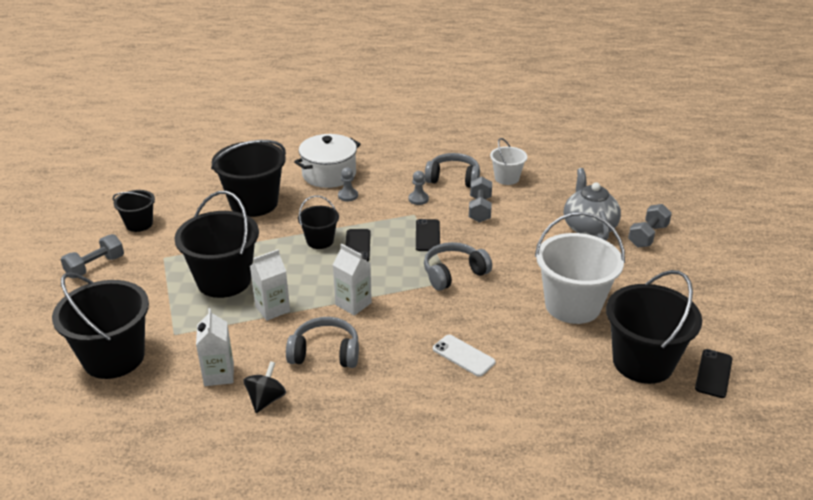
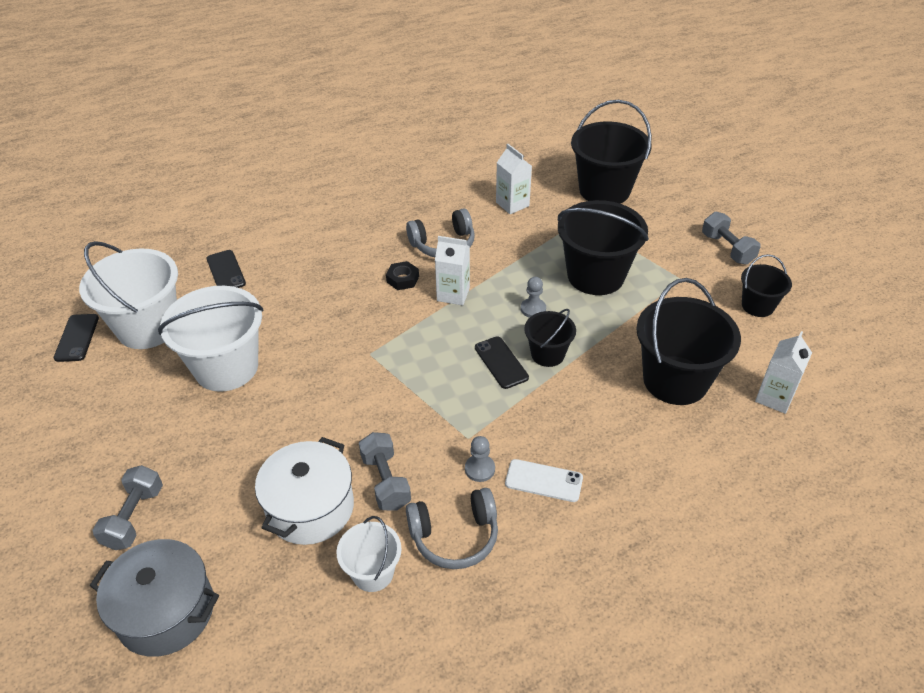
camera: 155 degrees right, 10 degrees up
(95, 267) = (727, 249): grey dumbbell -> grey dumbbell turned 45 degrees counterclockwise
(266, 399) = (460, 200): black spinning top -> none
(272, 309) = (523, 265): white carton -> white carton (774, 397)
(329, 174) = (636, 471): white pot -> white pot (310, 508)
(348, 196) = (576, 438): grey pawn -> grey pawn (533, 309)
(387, 331) = (402, 279): none -> black nut
(427, 235) = (430, 407): black phone -> black phone (226, 271)
(453, 273) = (372, 363): grey headphones -> none
(463, 355) = (321, 280): white phone -> white phone (543, 481)
(589, 228) = (221, 502): grey teapot -> none
(626, 194) = (166, 611): none -> grey pot
(643, 362) = (148, 327): black bucket -> white bucket

